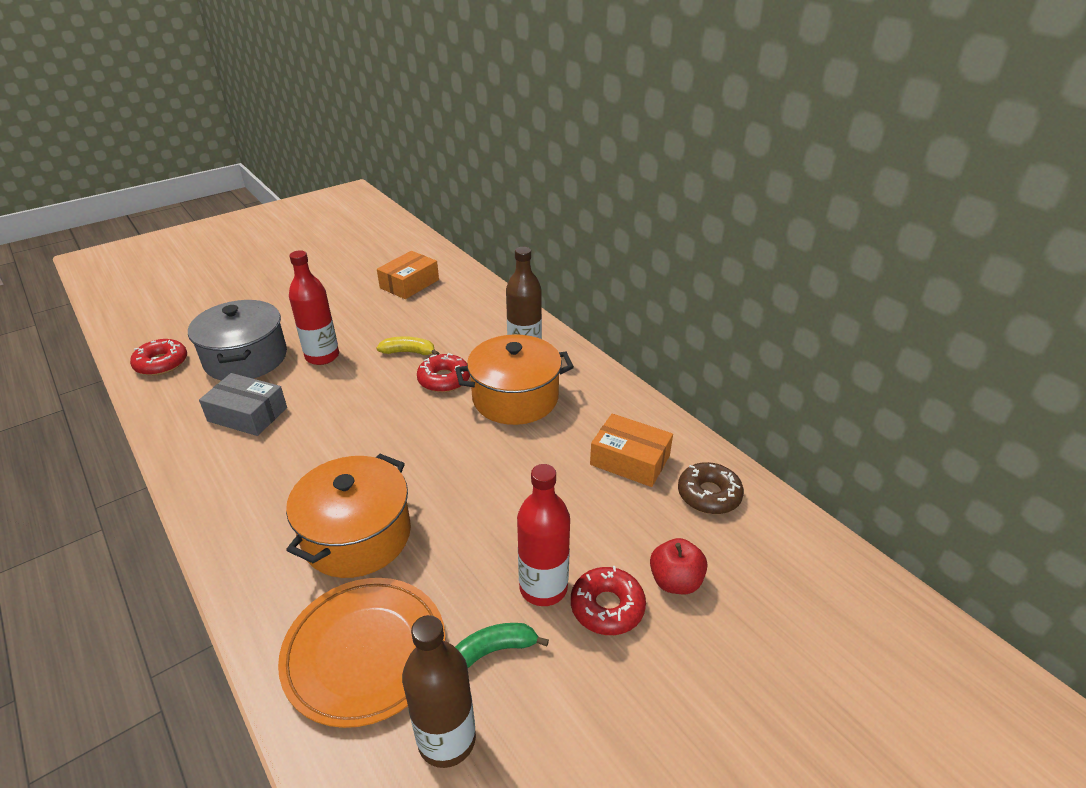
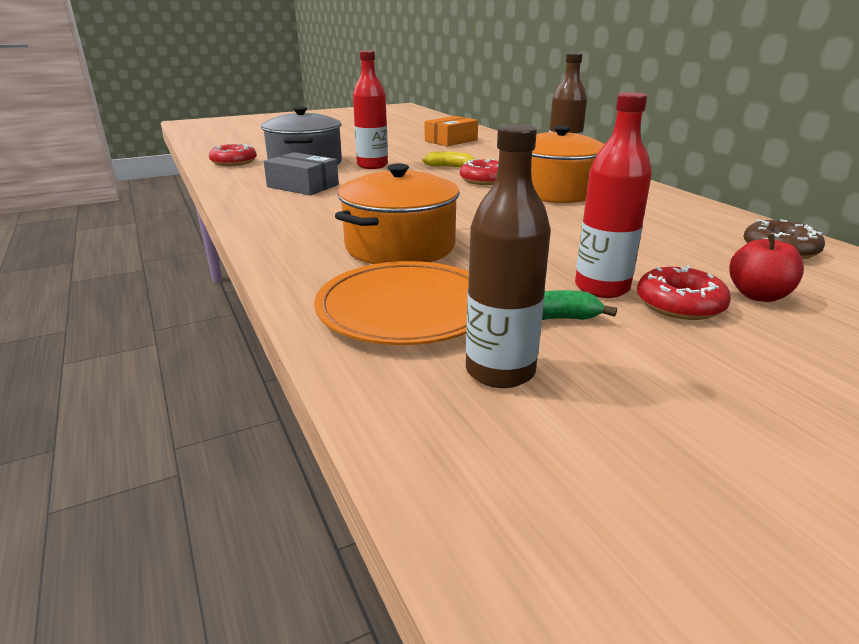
camera: 10 degrees right, 10 degrees down
(630, 460) = (682, 227): orange box -> none

